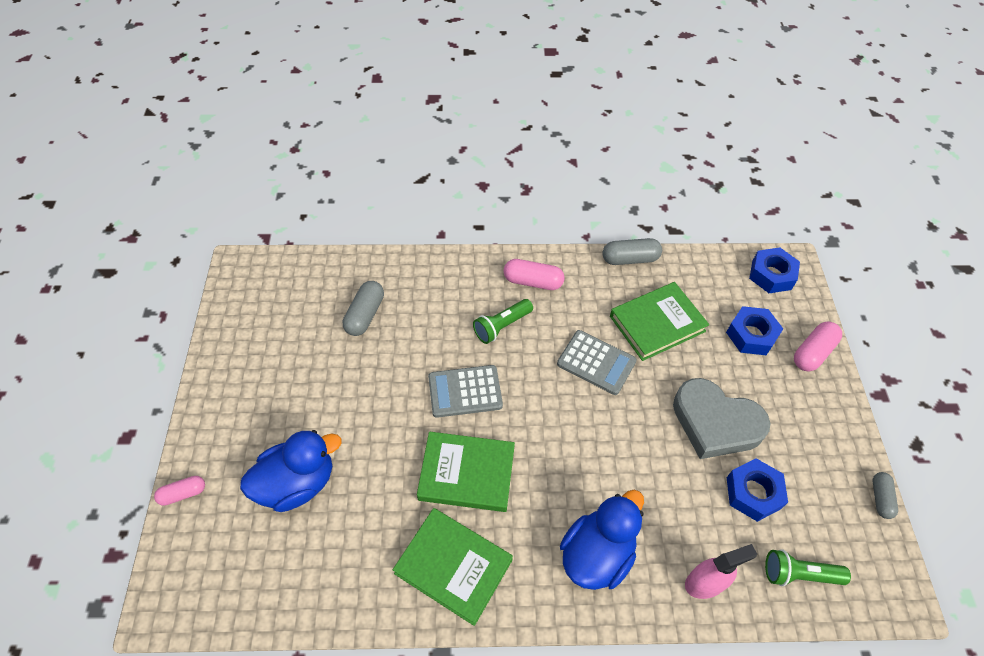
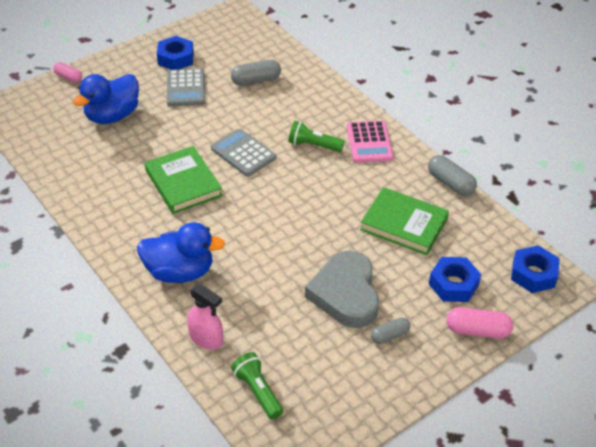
camera: 55 degrees right, 10 degrees down
(297, 483) = (112, 116): blue duck -> blue duck turned 105 degrees clockwise
(453, 567) = (115, 208): green book -> none
(533, 281) = (369, 142): pink capsule -> pink calculator
(596, 362) = (332, 206): grey calculator -> grey calculator (186, 88)
(753, 493) = (303, 339): blue nut -> blue nut (175, 58)
(880, 498) = (372, 423): grey capsule -> grey capsule (390, 335)

